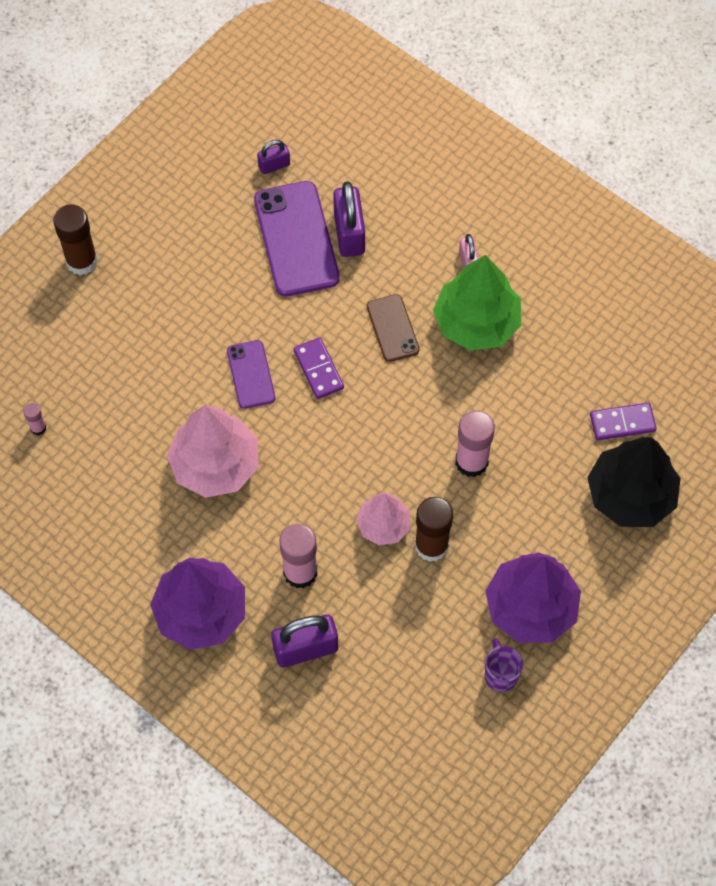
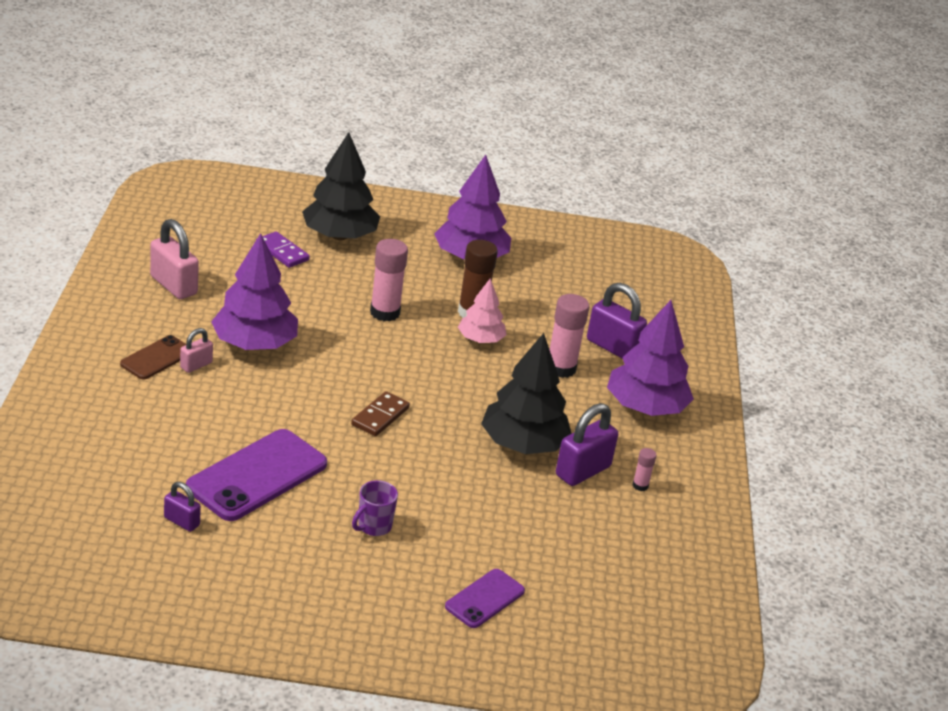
camera: 130 degrees left, 30 degrees down
(38, 428) = (602, 568): pink glue stick -> pink glue stick (640, 485)
(82, 261) = (409, 617): brown glue stick -> none
(215, 464) = (523, 444): pink tree -> black tree
(251, 374) = (422, 454): purple phone -> purple phone (484, 599)
(318, 369) = (380, 416): purple domino -> brown domino
(349, 233) = (223, 444): purple padlock -> purple padlock (583, 471)
(392, 328) = (301, 387): brown phone -> brown phone (157, 358)
(476, 322) = (254, 344): green tree -> purple tree
(500, 675) = (532, 258): purple mug -> purple mug (373, 526)
(604, 299) = (173, 285): none -> pink padlock

